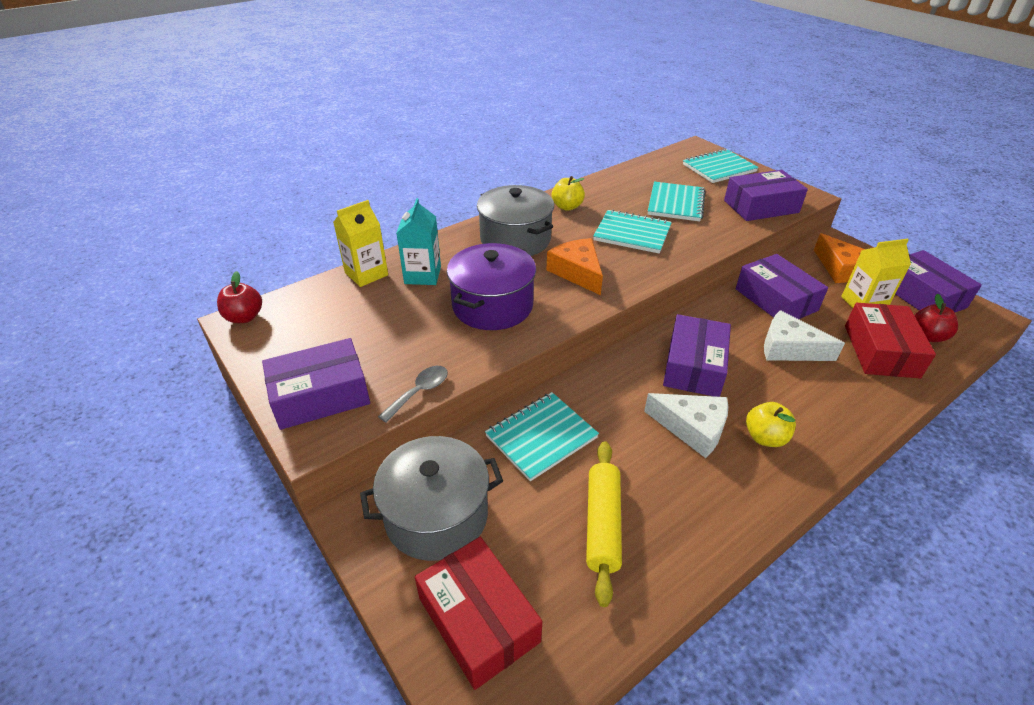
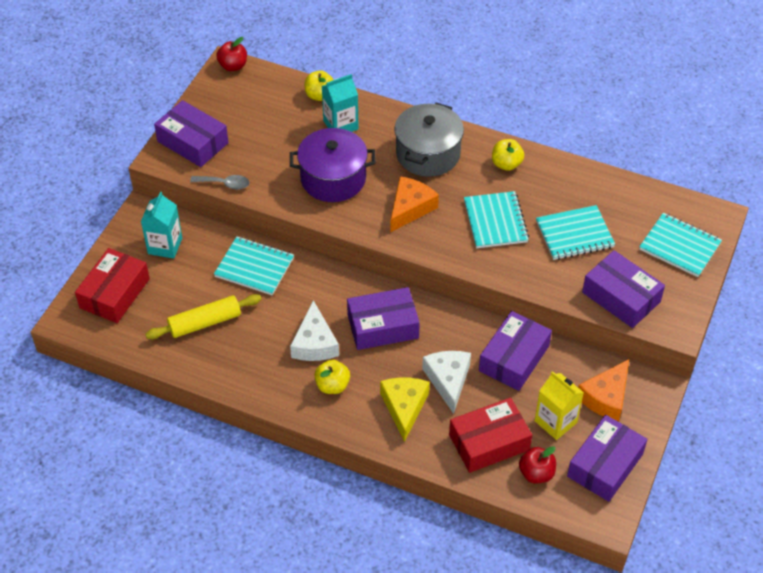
camera: 60 degrees right, 10 degrees up
(366, 274) = (320, 95): yellow carton -> yellow apple
(436, 515) = (165, 246): grey pot -> turquoise carton
(817, 392) = (404, 407): none -> yellow cheese

